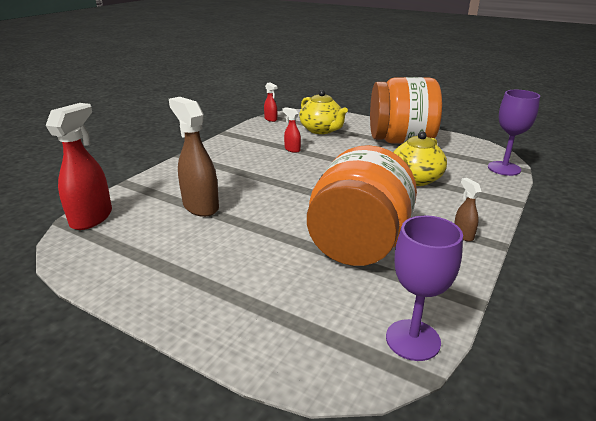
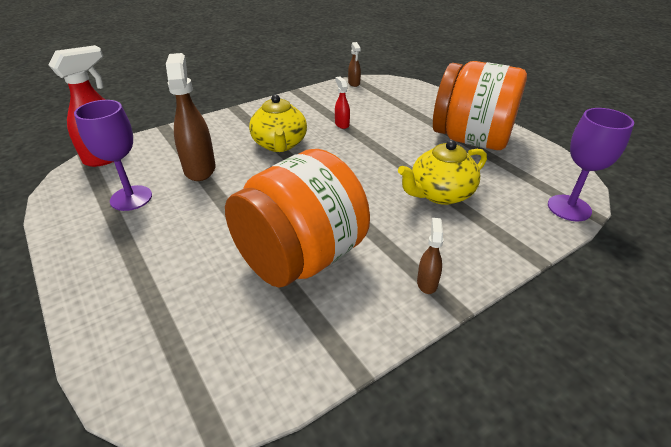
camera: 25 degrees right, 10 degrees up
(271, 119) = (354, 83): red spray bottle -> brown spray bottle
(321, 130) = (394, 107): yellow teapot -> yellow teapot (279, 144)
(413, 340) = (247, 391): purple goblet -> purple goblet (131, 198)

